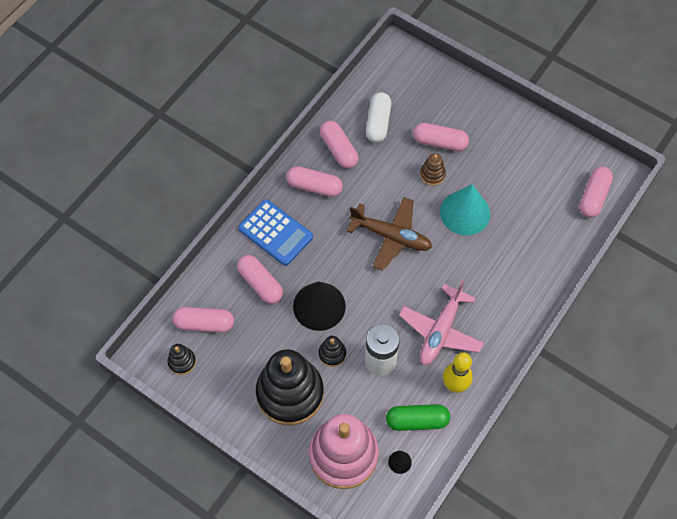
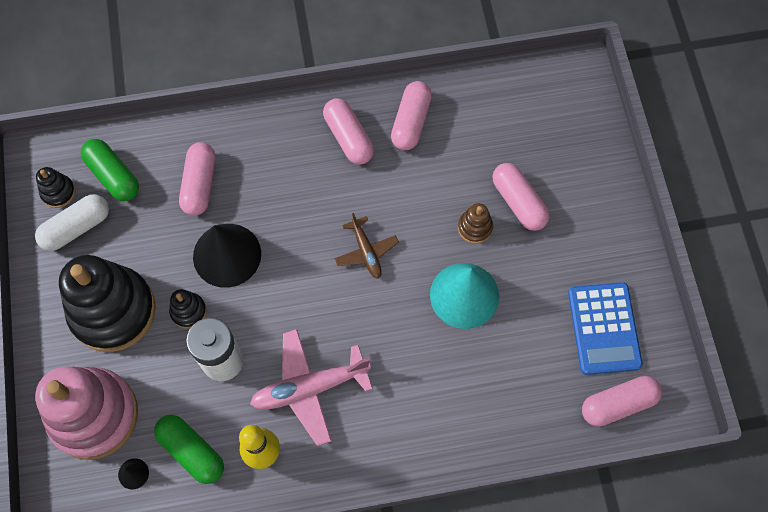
camera: 45 degrees right, 5 degrees up
(204, 324) = (113, 176): pink capsule -> green capsule
(275, 233) = (265, 149): blue calculator -> blue calculator (604, 328)
(378, 123) = (478, 129): white capsule -> white capsule (76, 228)
(391, 236) = (366, 252): brown plane -> brown plane, size x0.58

